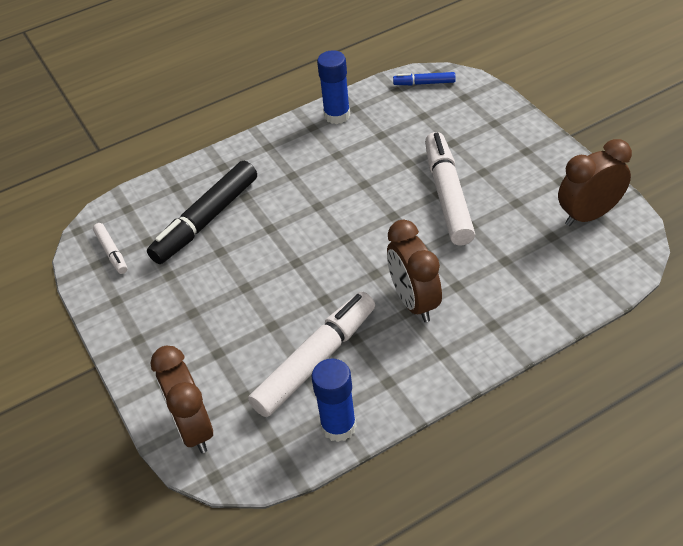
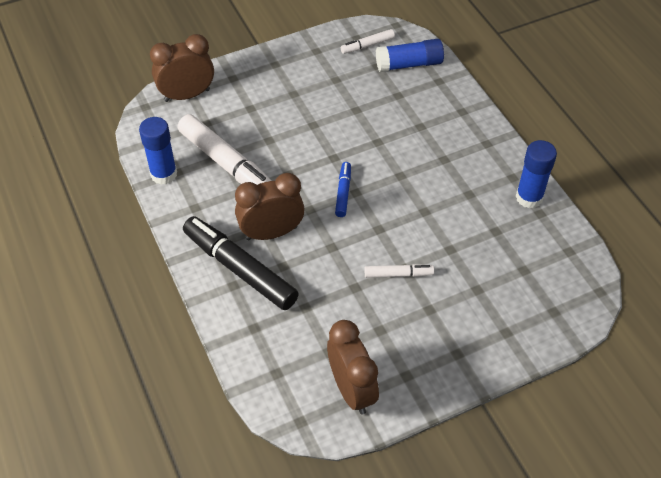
camera: 90 degrees right, 5 degrees up
(147, 213) = (409, 64): none -> blue glue stick
(206, 220) = (394, 100): black marker -> black marker (240, 269)
(424, 83) = (579, 277): blue marker -> blue marker (343, 192)
(447, 195) = (398, 274): white marker -> white marker, size x0.48

